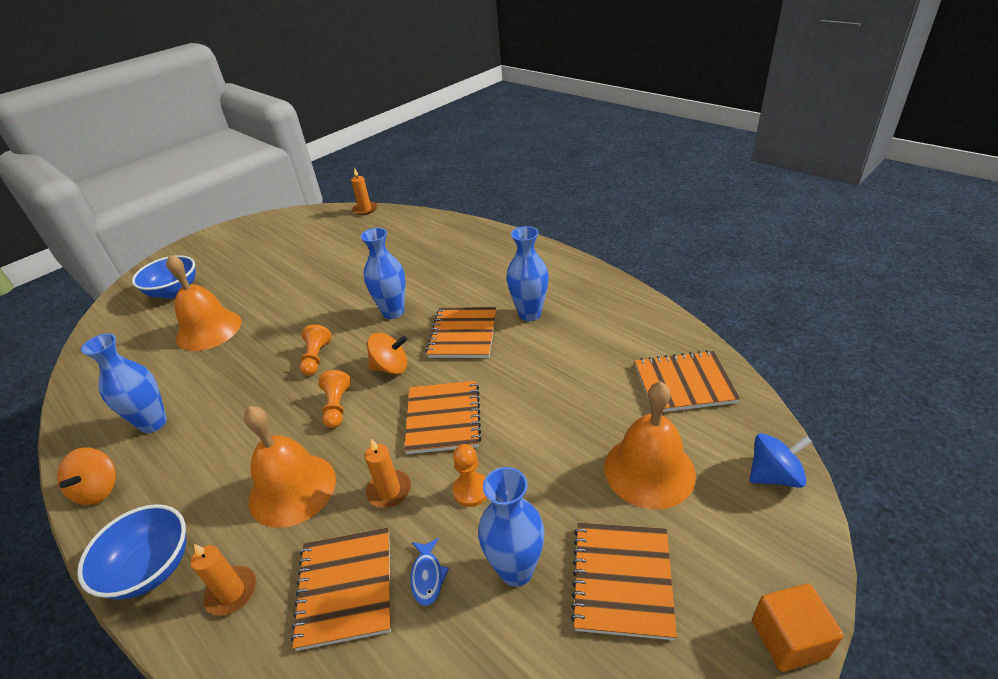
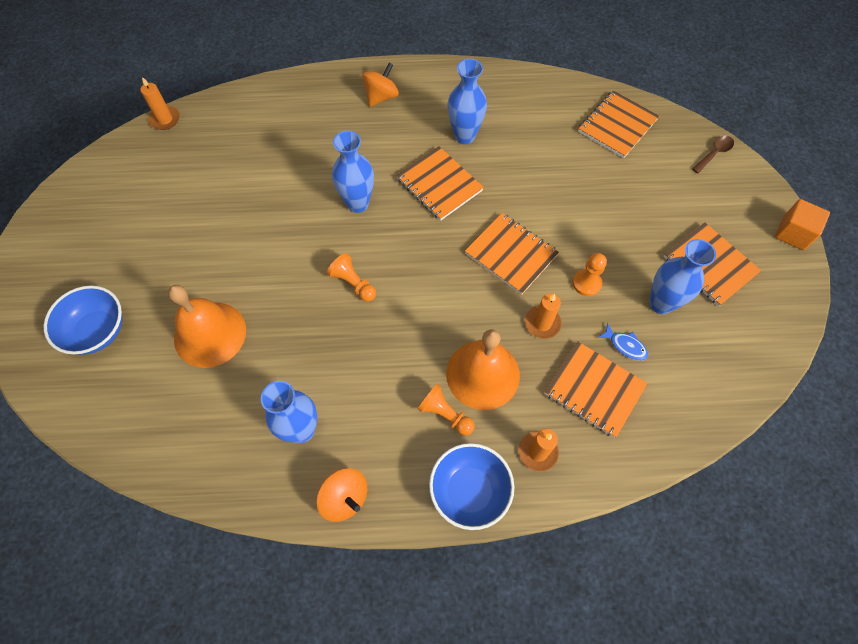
camera: 50 degrees left, 25 degrees up
(337, 407) = (428, 303): orange pawn -> orange pawn (445, 414)
(391, 367) = (423, 247): orange spinning top -> orange spinning top (381, 97)
(649, 470) = (658, 196): orange bell -> none
(774, 476) = (714, 154): blue spinning top -> brown spoon

